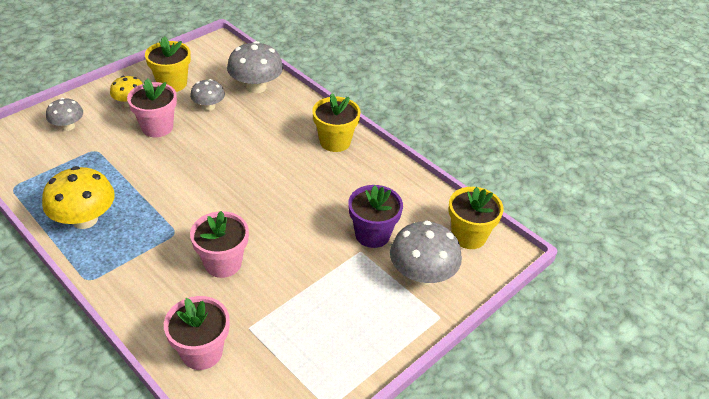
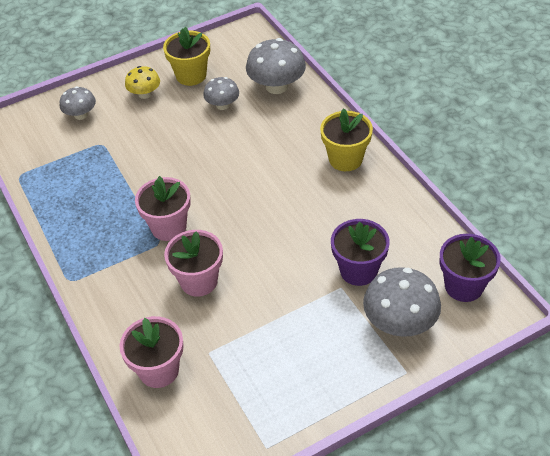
camera: 20 degrees right, 5 degrees up
(85, 219) = (78, 217): yellow mushroom -> none
(157, 127) = (166, 124): pink flower pot -> pink flower pot (168, 227)
(468, 236) = (464, 286): yellow flower pot -> purple flower pot

